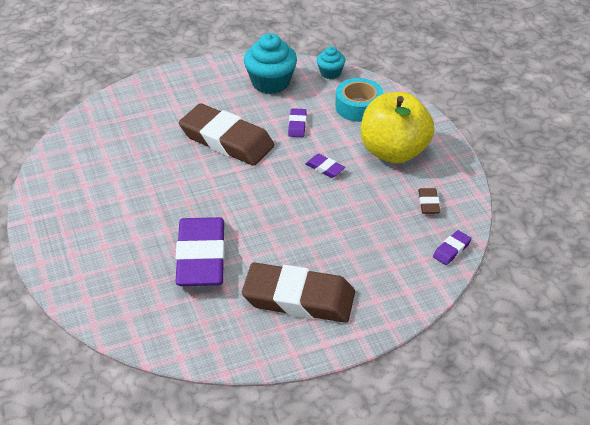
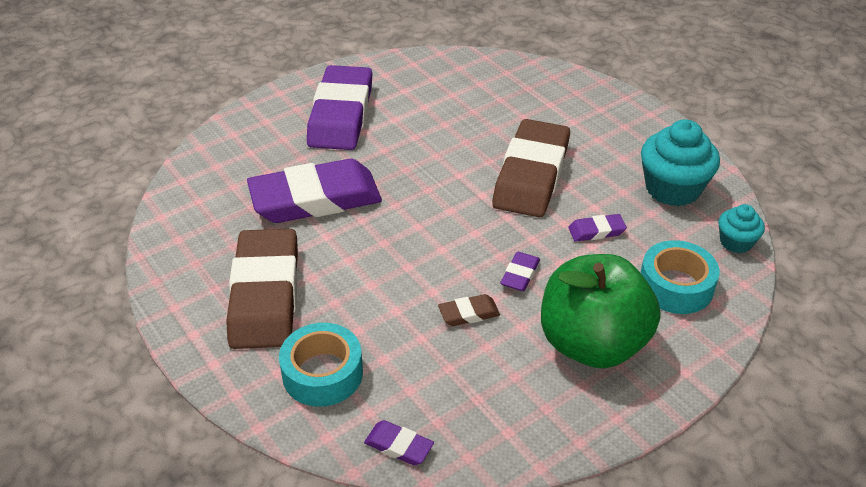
camera: 75 degrees right, 0 degrees up
(97, 227) = (341, 114): none -> purple eraser
(384, 277) = (322, 373): none -> turquoise tape
(394, 152) = (592, 343): yellow apple -> green apple
(428, 203) = (492, 402): brown eraser -> brown eraser (469, 313)

